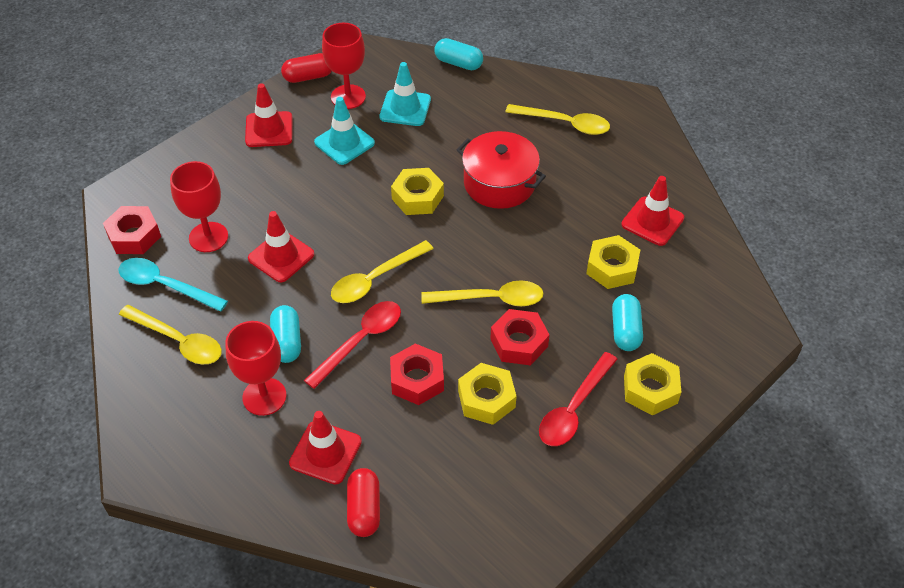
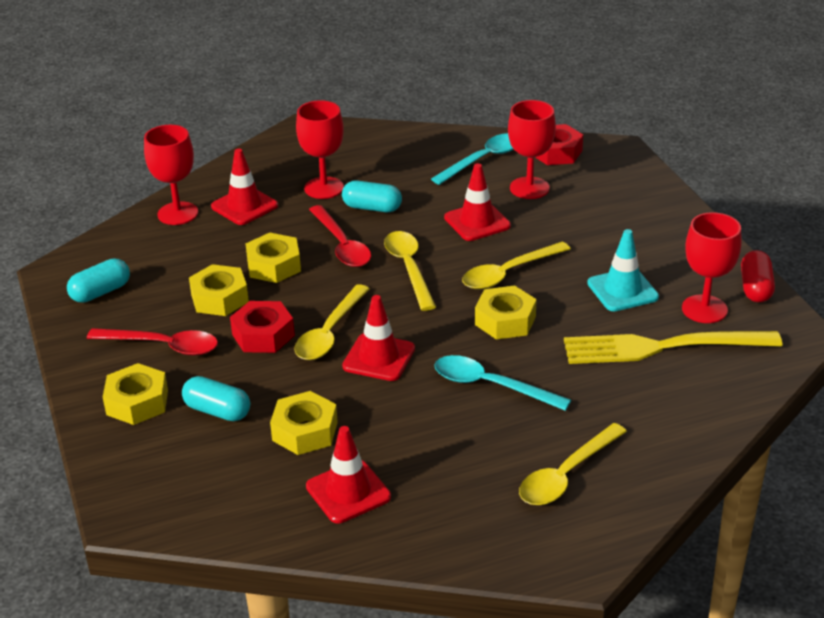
camera: 115 degrees right, 15 degrees down
(178, 341) = (415, 158): yellow spoon -> yellow spoon (508, 273)
(269, 129) = (671, 246): red traffic cone -> red traffic cone (379, 358)
(364, 509) = (178, 213): red capsule -> red goblet
(405, 108) = (663, 347): turquoise traffic cone -> yellow fork
(417, 379) = (274, 266): red nut -> yellow nut
(458, 63) = (736, 414): turquoise capsule -> turquoise capsule (100, 292)
(499, 183) = (491, 385): red pot -> turquoise spoon
(574, 408) = (163, 346): red spoon -> red spoon turned 135 degrees clockwise

